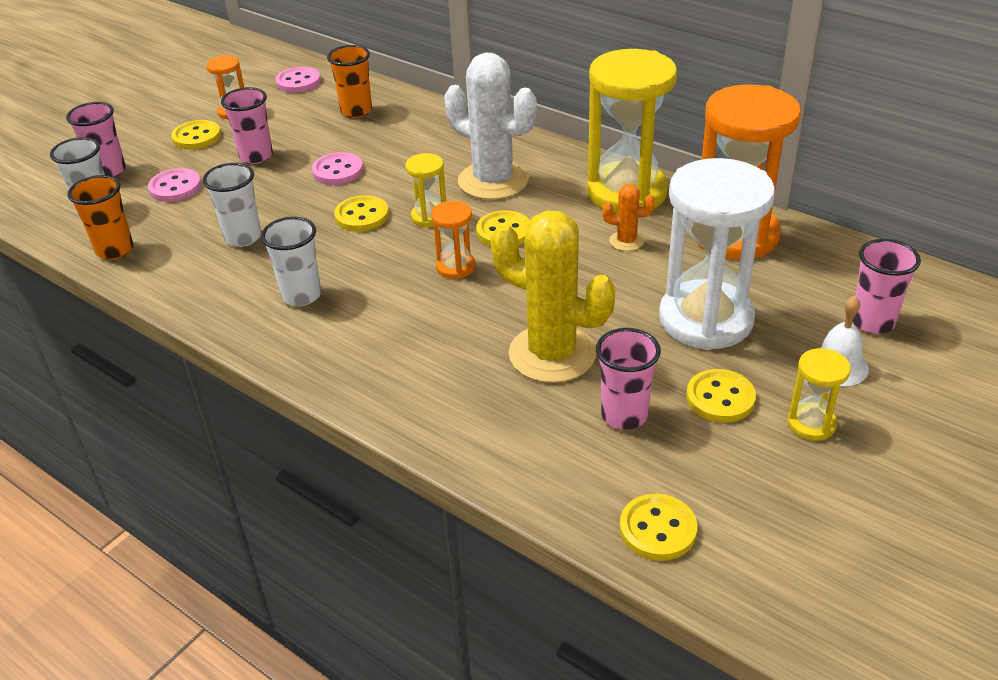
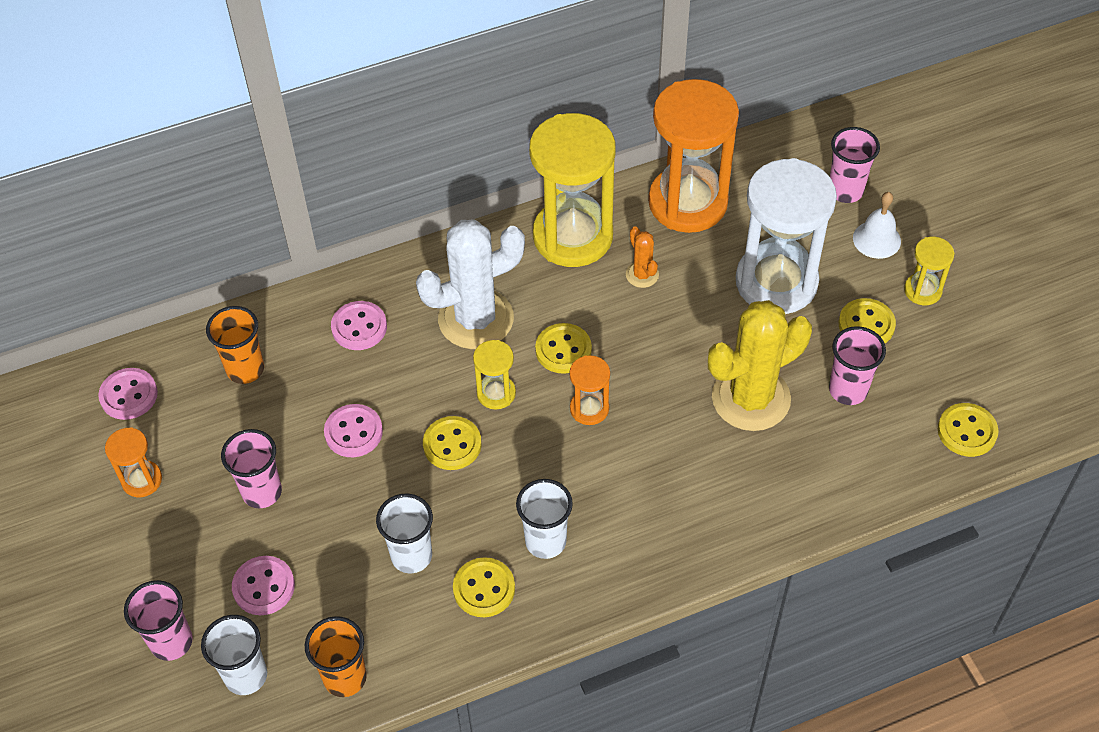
camera: 60 degrees left, 15 degrees up
(197, 137) = (169, 533): yellow button -> yellow button (484, 589)
(435, 137) = (359, 327): none -> pink button
(626, 241) = (642, 275): orange cactus -> orange cactus turned 60 degrees counterclockwise

